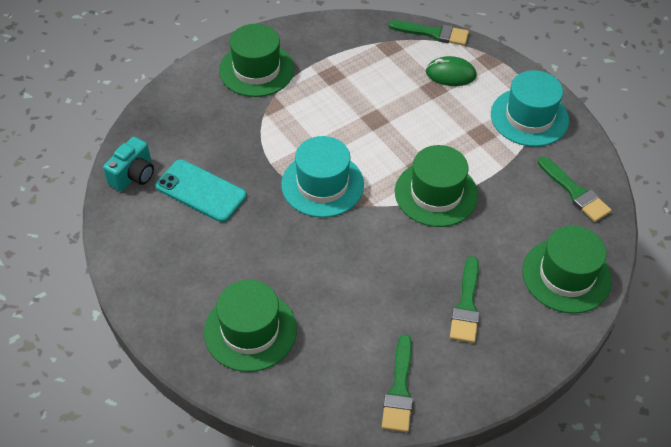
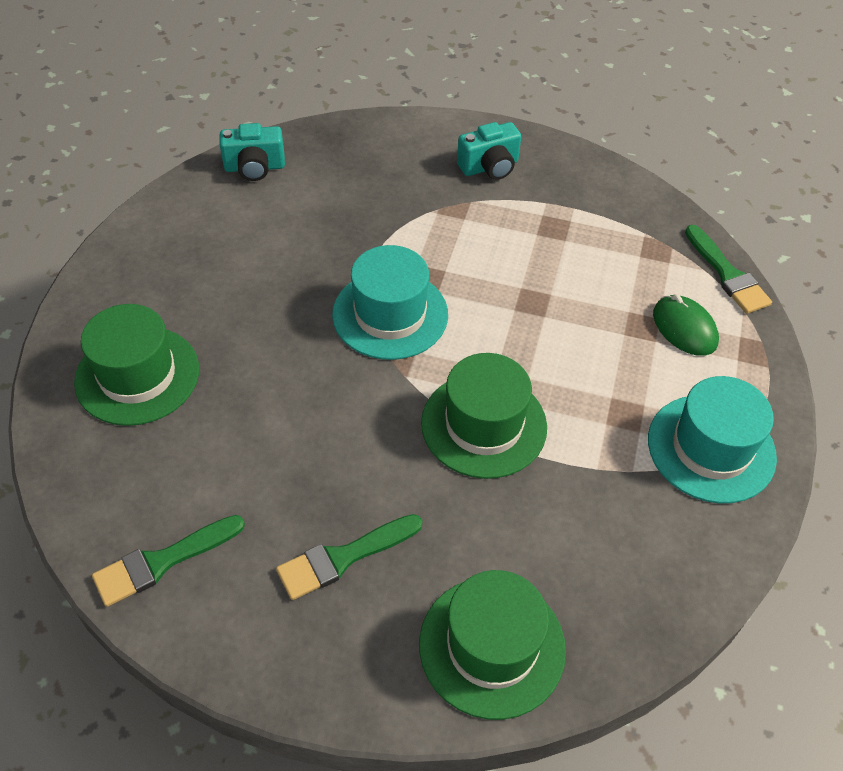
camera: 50 degrees right, 0 degrees up
(201, 191) = (283, 226): turquoise phone -> none
(256, 70) = (489, 167): green hat -> turquoise camera
(575, 192) = (642, 574): green brush -> none

